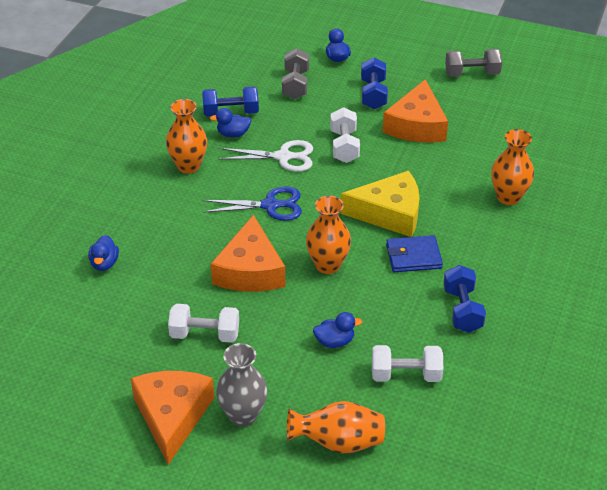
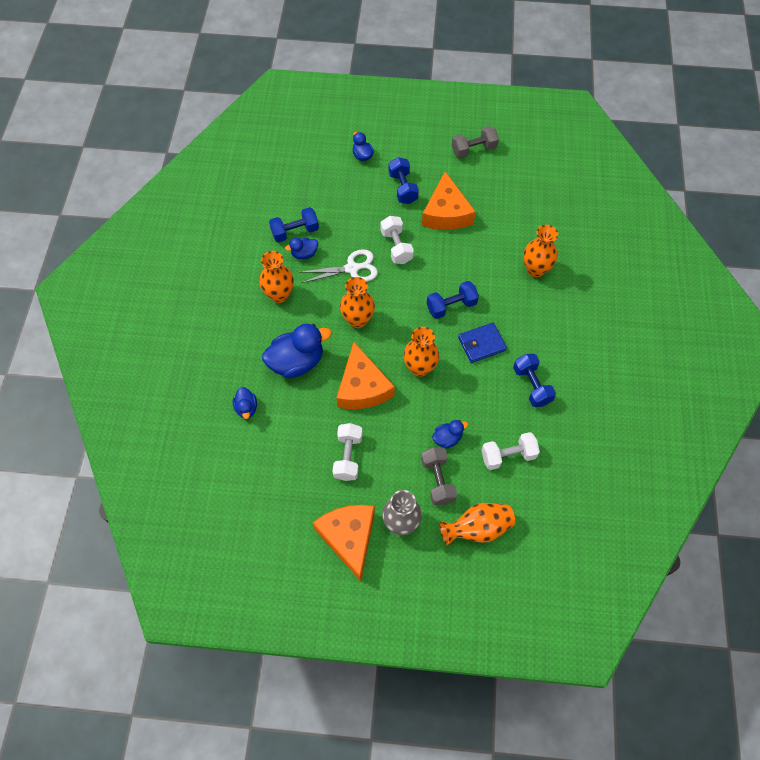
camera: 15 degrees left, 20 degrees up
(182, 232) = (297, 362): none -> blue duck
(205, 334) = (348, 456): white dumbbell -> white dumbbell turned 75 degrees counterclockwise
(271, 205) = (358, 320): blue scissors -> orange vase
(295, 85) = (337, 191): grey dumbbell -> grey dumbbell (437, 480)
(389, 213) = (451, 306): yellow cheese -> blue dumbbell

